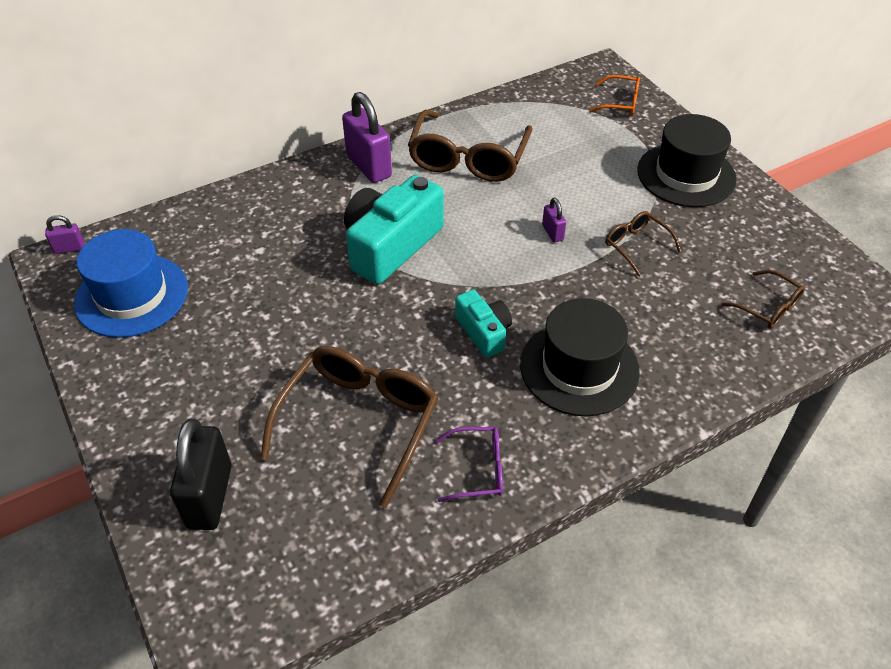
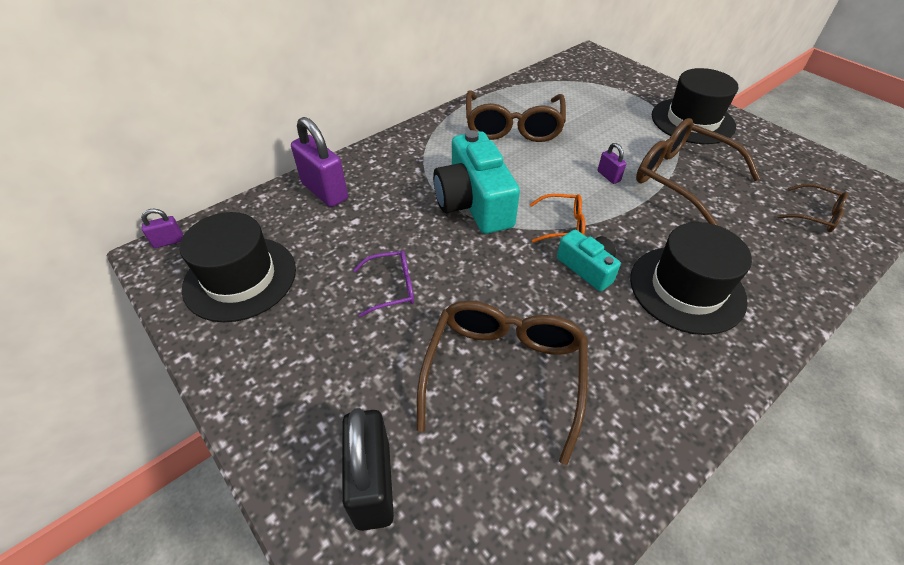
camera: 10 degrees left, 0 degrees up
(132, 295) = (240, 278): blue hat -> black hat
(369, 166) = (431, 141): purple padlock -> purple padlock (324, 191)
(391, 245) = (474, 203): turquoise camera -> turquoise camera turned 45 degrees counterclockwise
(477, 469) = (639, 405): purple glasses -> purple glasses (391, 287)
(620, 102) = (615, 75): orange glasses -> orange glasses (562, 225)
(636, 246) = (682, 179): brown glasses -> brown glasses, size x1.96

